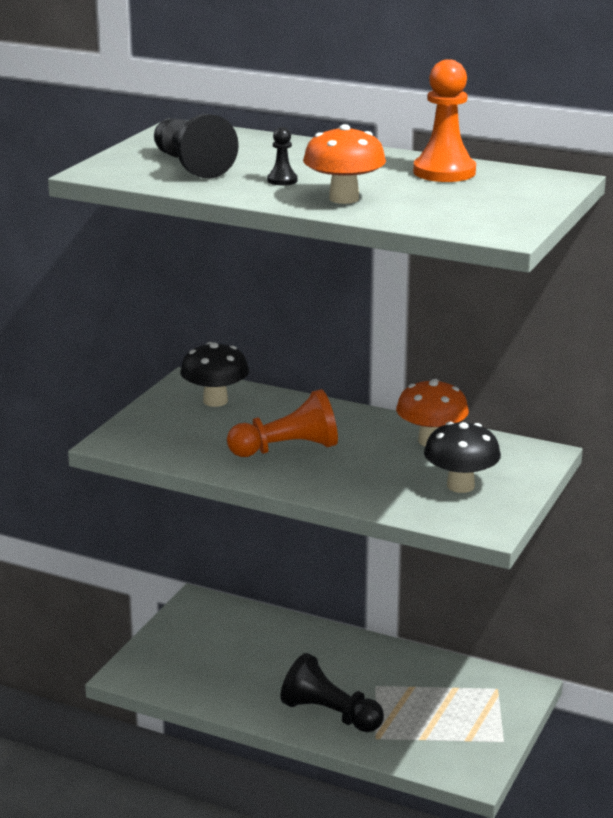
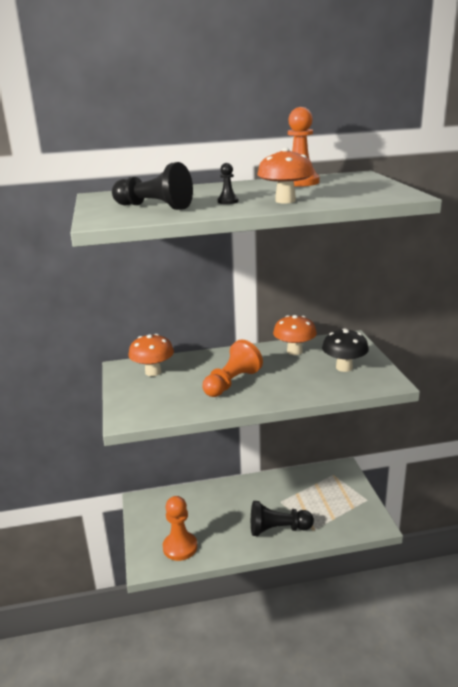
camera: 35 degrees left, 0 degrees up
(186, 675) = (180, 547): none -> orange pawn
(215, 401) = (153, 372): black mushroom -> orange mushroom

